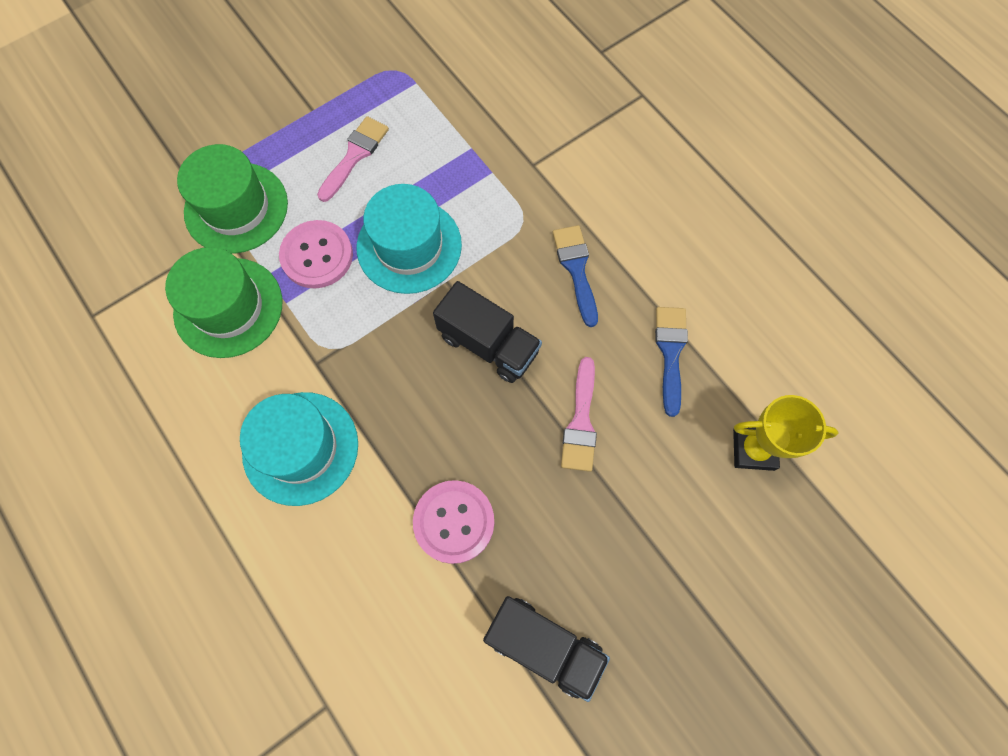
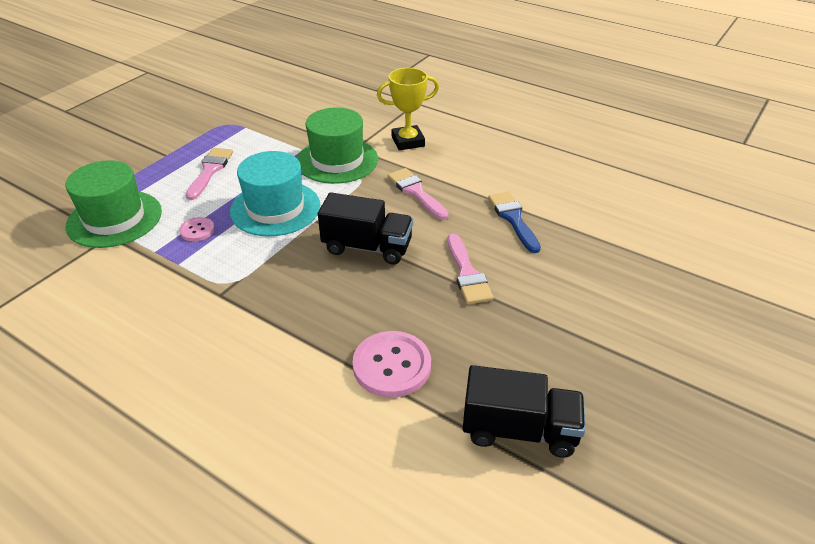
camera: 20 degrees left, 30 degrees down
(228, 307) = (124, 279): green hat -> green hat (337, 160)
(300, 448) = (224, 354): turquoise hat -> none
(317, 255) = (197, 230): pink button -> pink button, size x0.54
(576, 269) = (416, 192): blue brush -> pink brush
(753, 449) = (609, 255): yellow trophy -> yellow trophy (408, 141)

